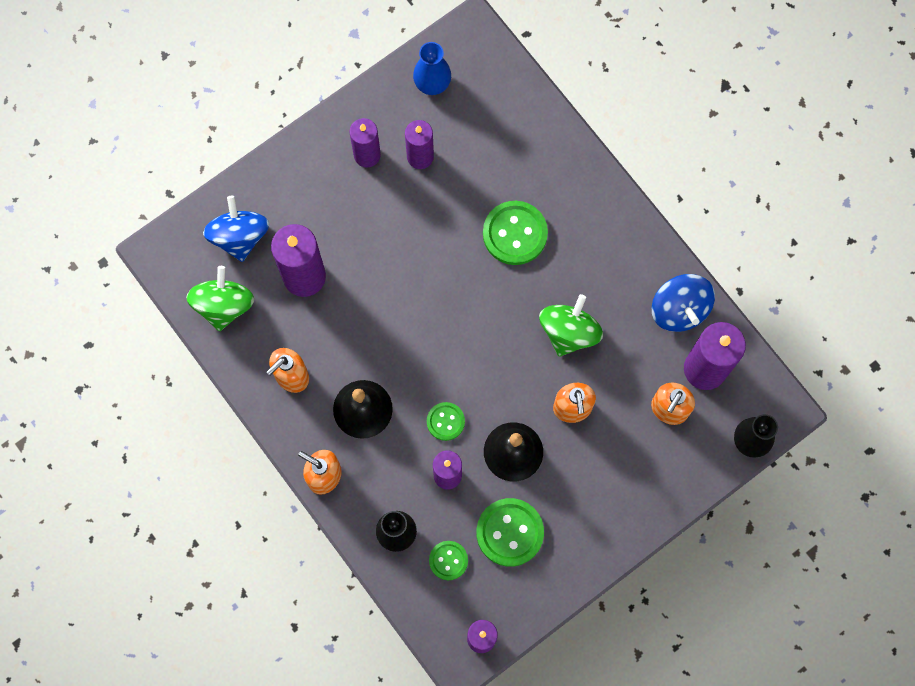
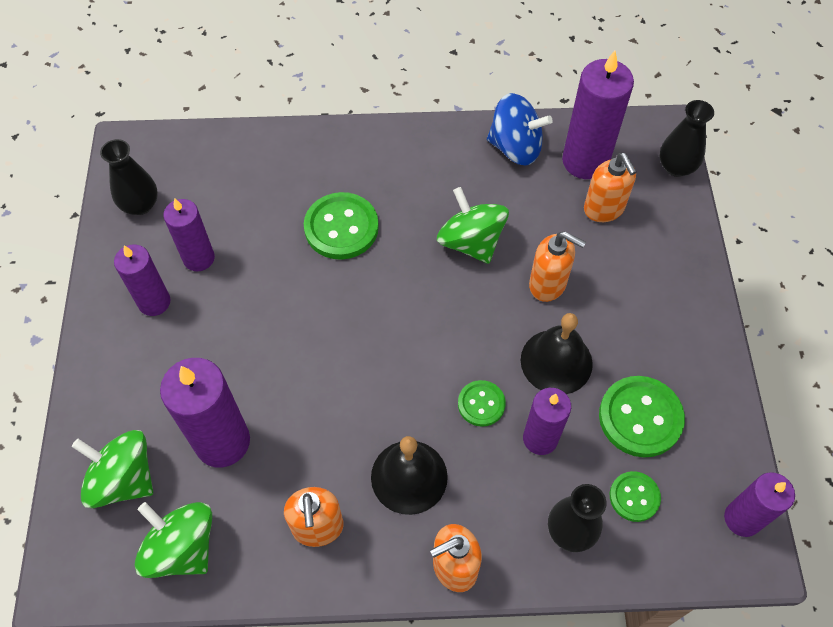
camera: 55 degrees left, 15 degrees down
(239, 236) = (123, 479): blue spinning top -> green spinning top
(432, 83) = (140, 205): blue vase -> black vase

